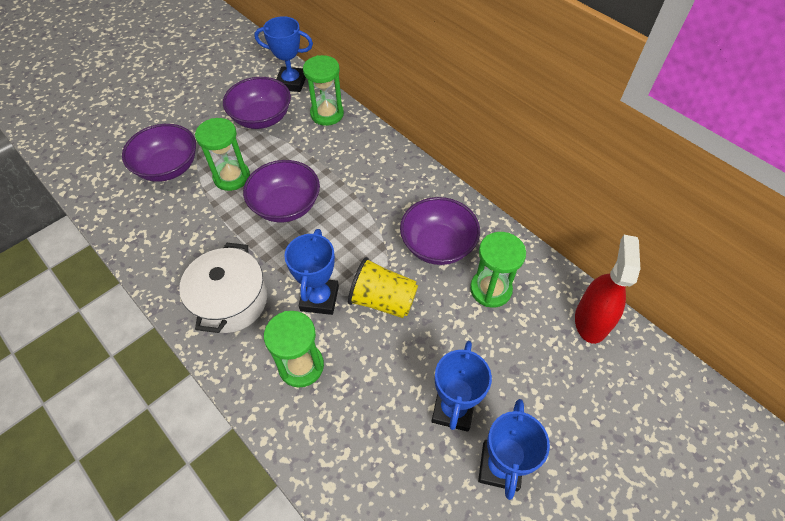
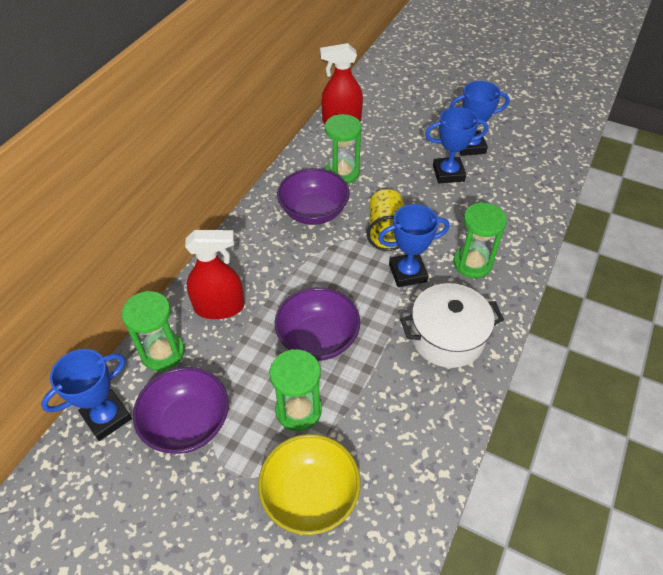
camera: 110 degrees left, 5 degrees down
(168, 167) = (310, 495): purple bowl -> yellow bowl
(291, 82) = (107, 417): blue trophy -> blue trophy turned 60 degrees clockwise
(352, 152) = (219, 307): none -> red spray bottle

